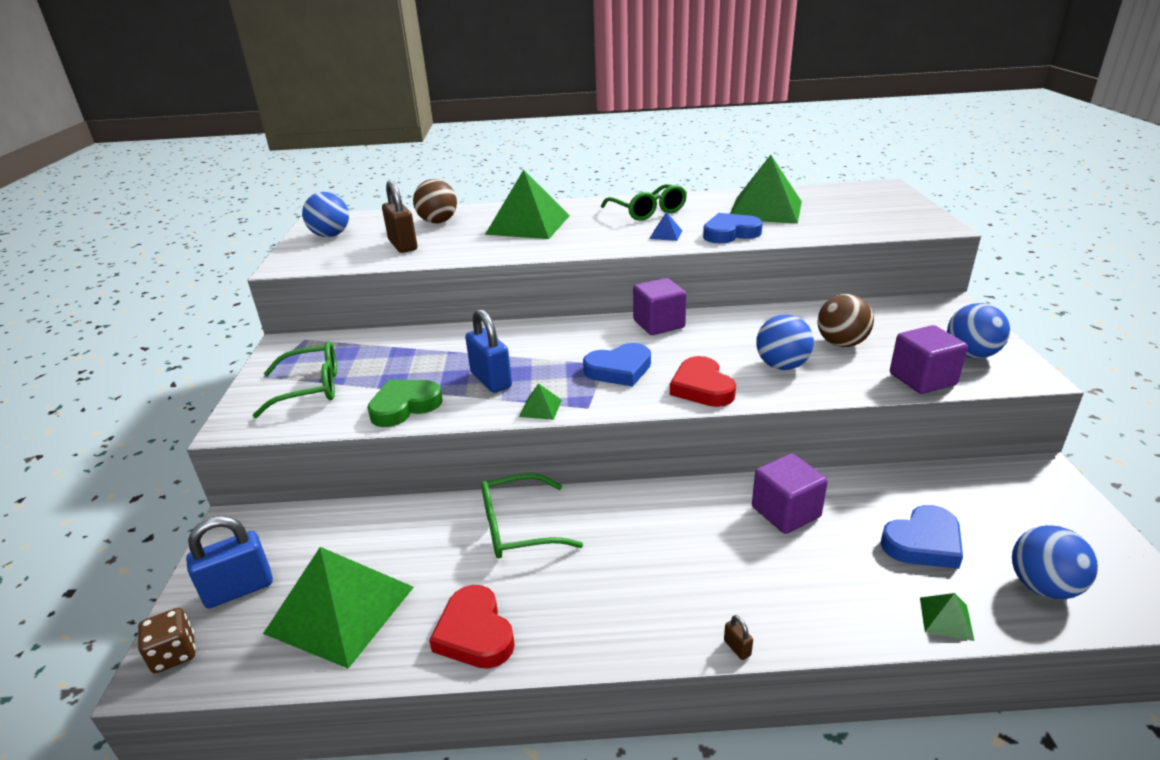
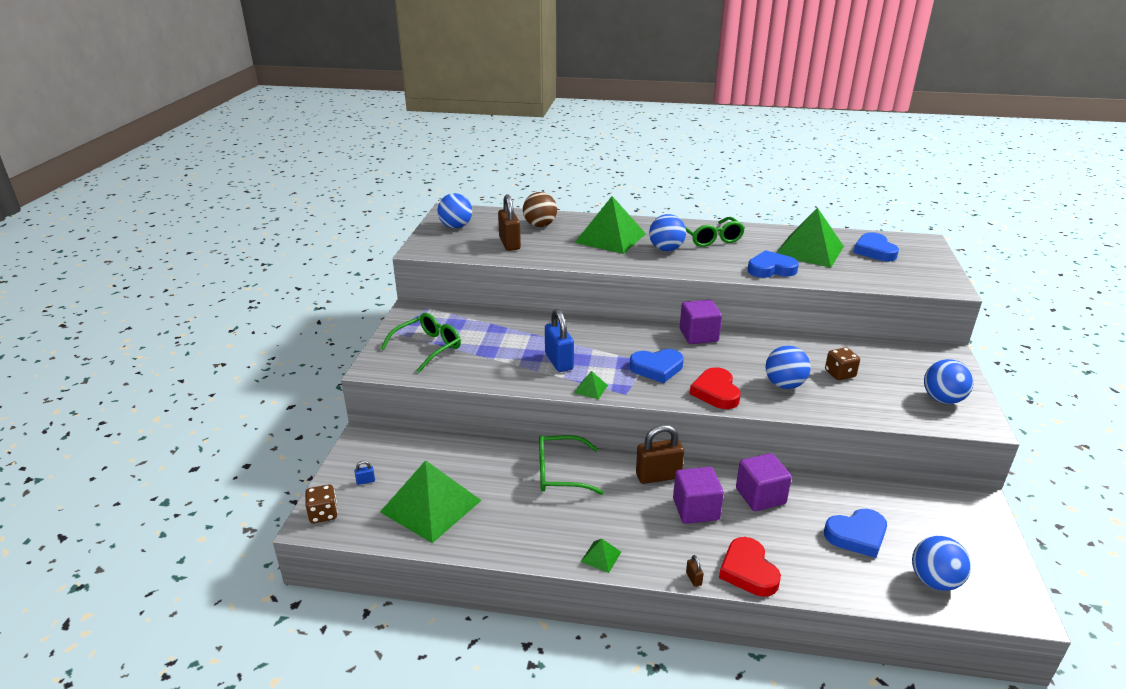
camera: 10 degrees right, 0 degrees up
(239, 589) = (365, 481): blue padlock -> blue padlock, size x0.41
(311, 388) = (428, 347): green glasses -> green glasses turned 45 degrees counterclockwise
(404, 406) = (493, 372): green heart -> none
(474, 633) = (517, 537): red heart -> red heart (748, 571)
(599, 228) = (666, 249): none -> blue ball
(648, 508) = (658, 476): none -> brown padlock
(666, 234) = (718, 263): blue pyramid -> none
(837, 202) = (874, 251): none -> blue heart
(841, 343) = (840, 374): brown ball -> brown dice
(922, 379) = (892, 413): purple cube -> purple cube (695, 509)
(946, 618) = (850, 588): green pyramid -> green pyramid (601, 556)

